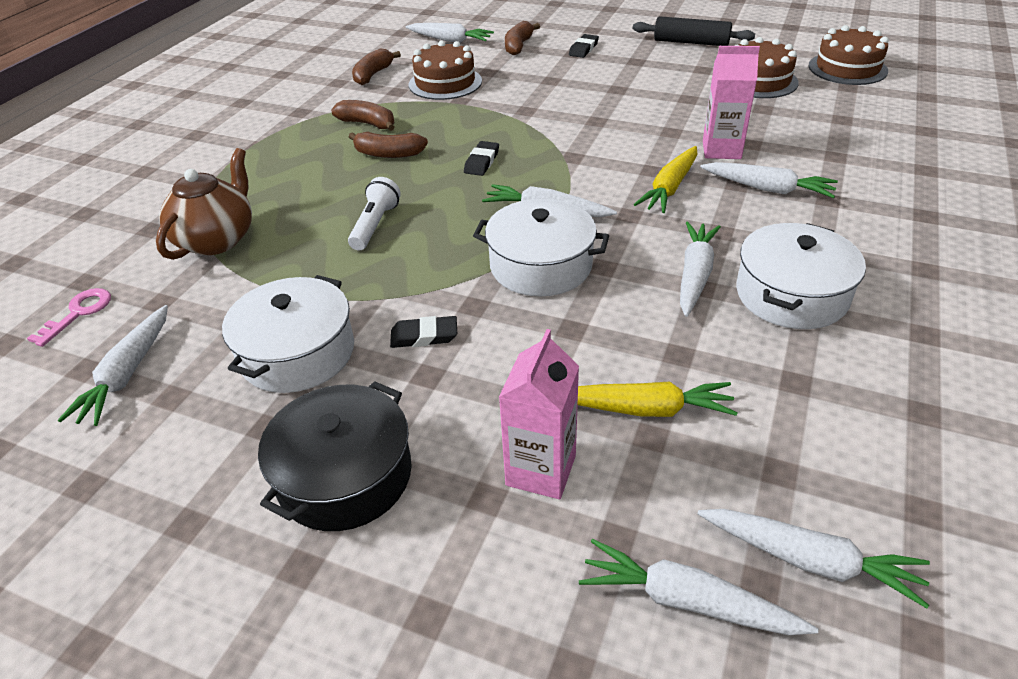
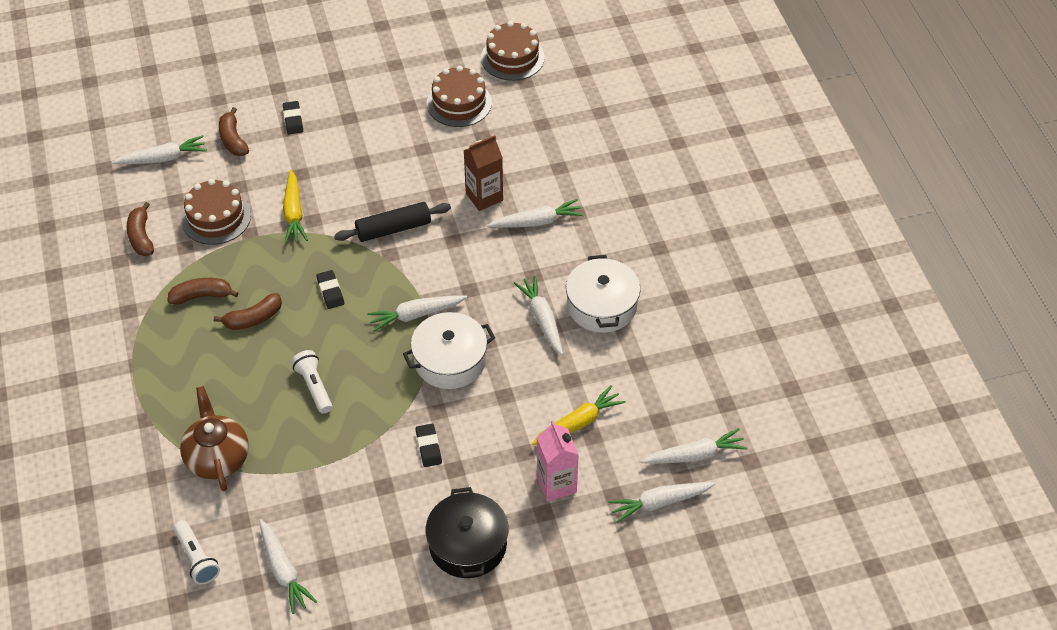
camera: 40 degrees left, 10 degrees up
(78, 313) = (197, 558): pink key -> white flashlight
(297, 353) = (368, 500): white pot -> none
(424, 336) = (428, 447): black eraser -> black eraser turned 60 degrees counterclockwise
(670, 188) = (477, 252): yellow carrot -> yellow carrot (294, 213)
(691, 42) = (374, 72): black rolling pin -> black rolling pin (393, 229)
(721, 150) = (484, 197): pink carton -> brown carton

